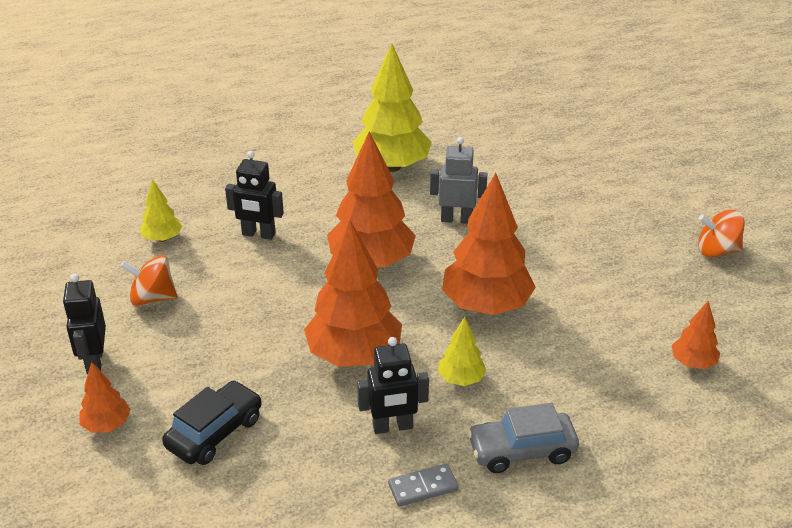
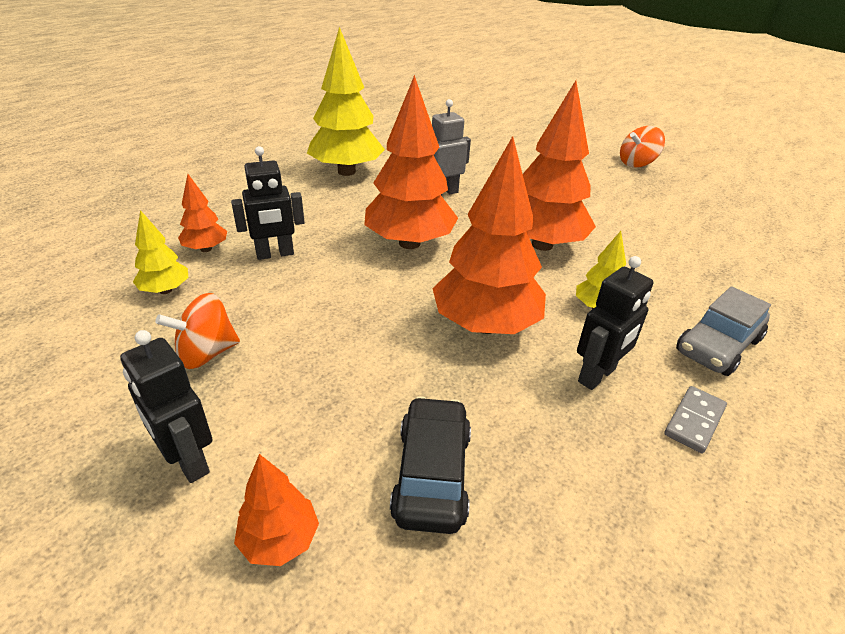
camera: 35 degrees left, 0 degrees up
(693, 363) = (724, 233): orange tree -> orange tree (206, 249)

